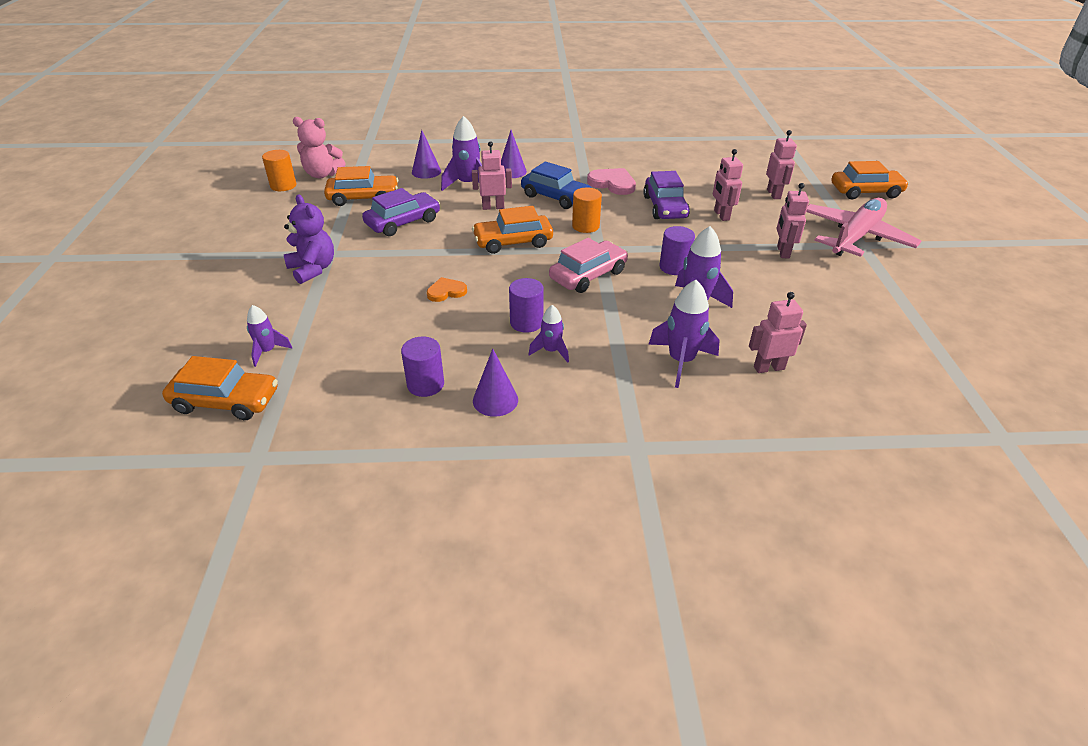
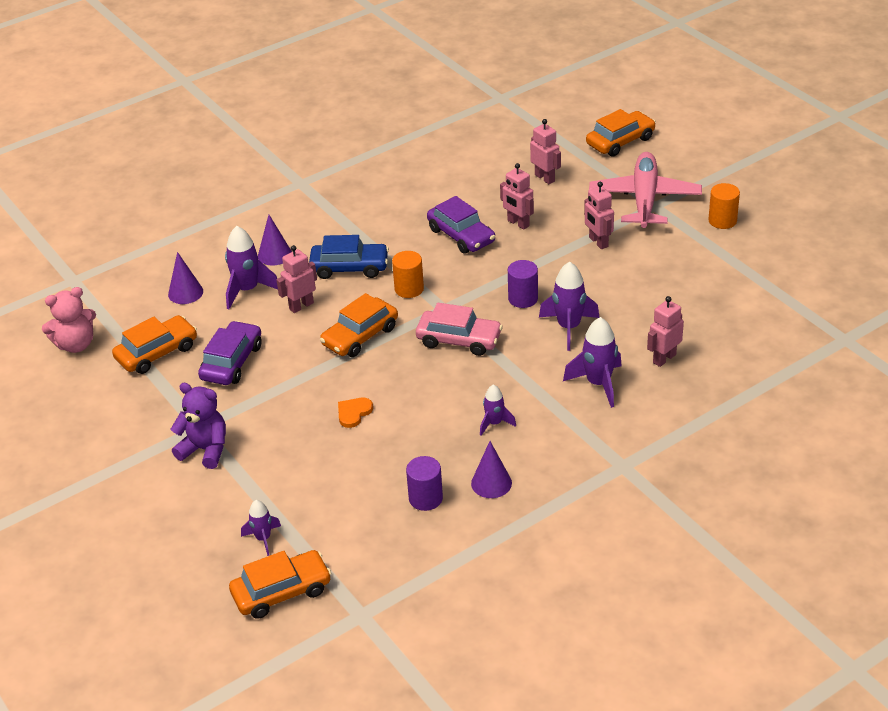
camera: 30 degrees left, 0 degrees up
(283, 185) = (50, 377): orange cylinder -> orange cylinder (722, 221)
(526, 322) = (451, 408): purple cylinder -> none
(588, 275) = (459, 340): pink car -> pink car turned 90 degrees clockwise
(612, 183) = (388, 227): pink heart -> none

